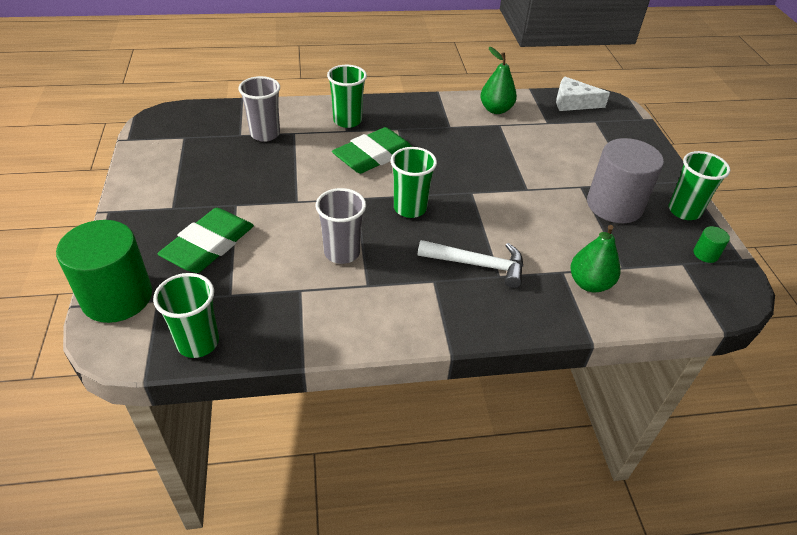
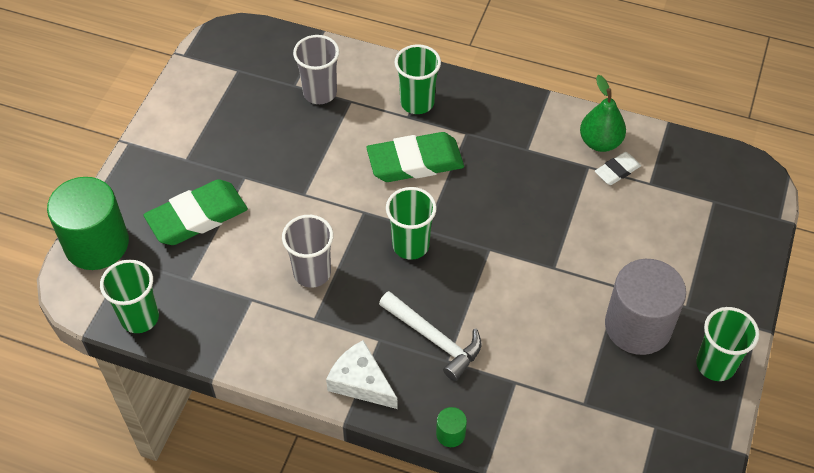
camera: 30 degrees right, 10 degrees up
(520, 122) = (617, 171): none -> white eraser
(573, 102) = (707, 163): white cheese -> white cheese (361, 382)
(589, 283) = (533, 407): green pear -> none
(705, 254) = (691, 426): green cylinder -> green cylinder (450, 434)

